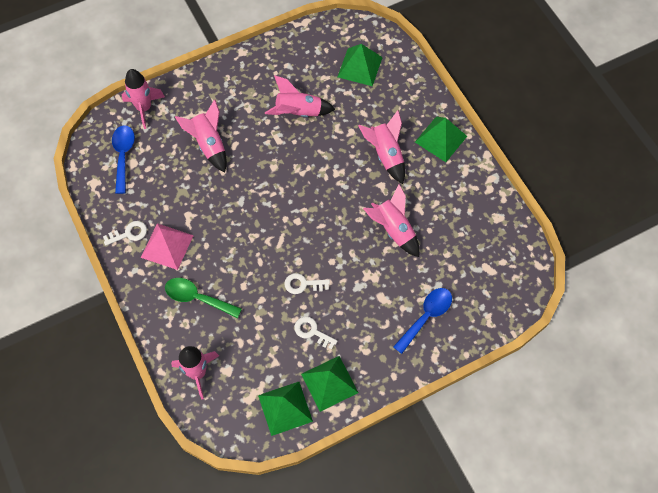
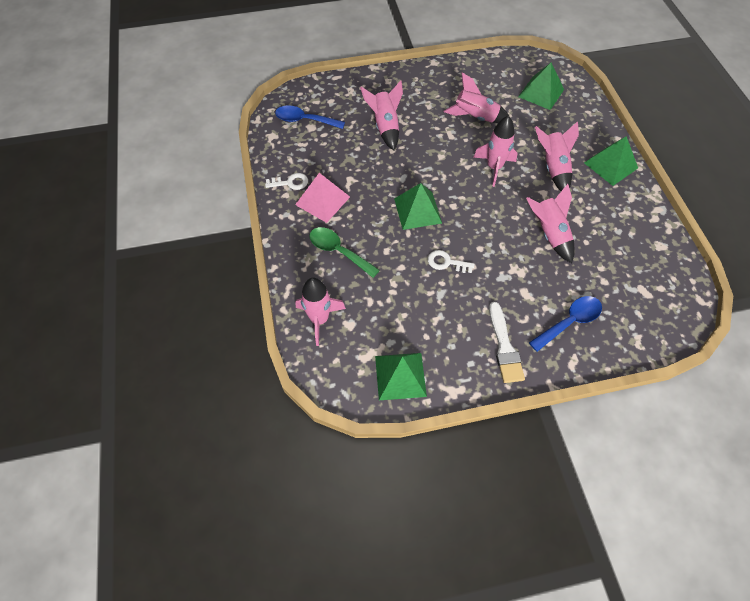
camera: 15 degrees right, 5 degrees down
(123, 156) = (305, 120): blue spoon -> blue spoon turned 90 degrees counterclockwise
(144, 108) = (334, 88): pink rocket -> pink rocket (494, 168)
(312, 332) = (445, 308): white key -> none
(329, 383) = (453, 362): green pyramid -> green pyramid (417, 210)
(372, 356) = (504, 347): none -> white brush

